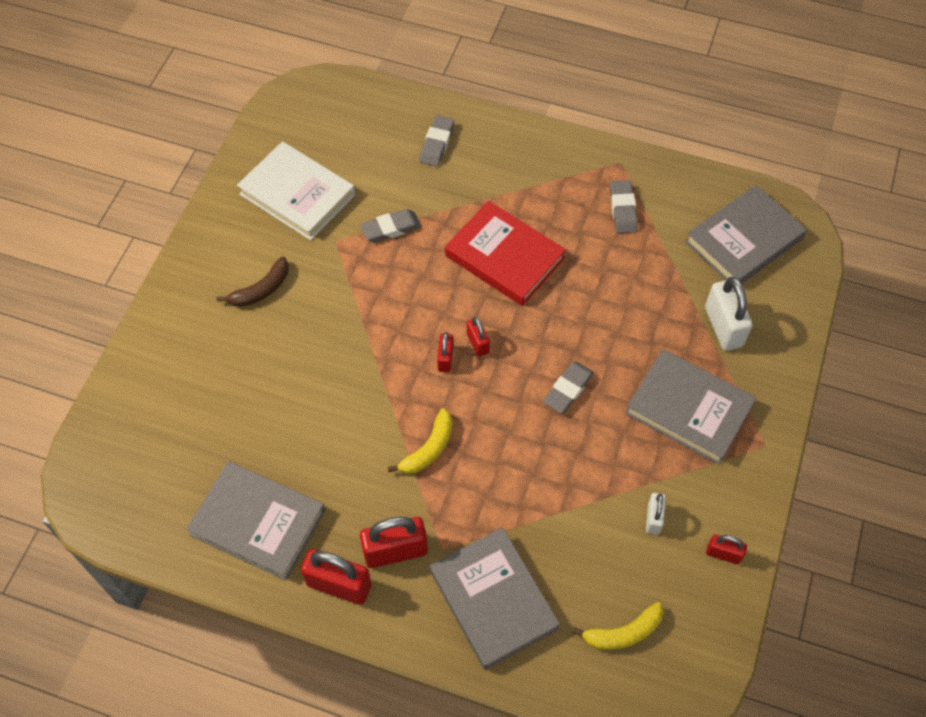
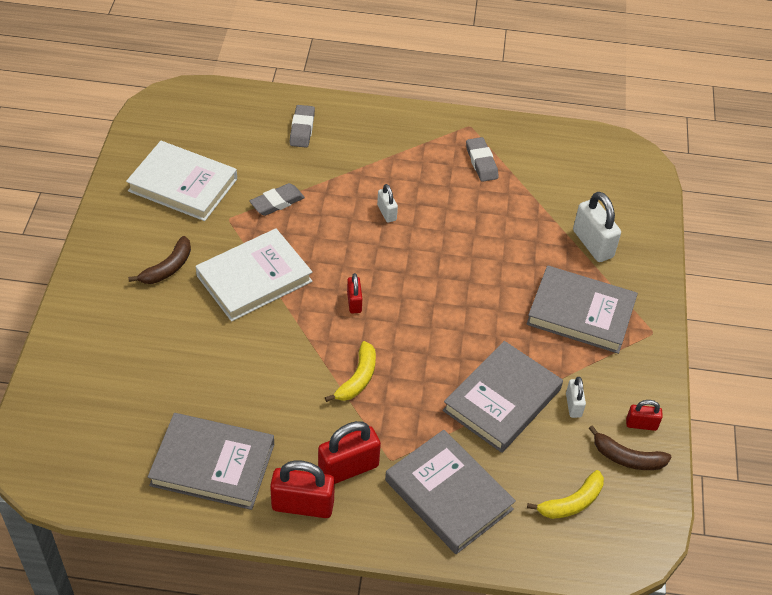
camera: 15 degrees left, 10 degrees down
(347, 315) = (254, 278): none -> white book
(477, 343) = (380, 286): red padlock -> none
(504, 257) = (386, 213): red book -> white padlock
(568, 389) = (471, 312): grey eraser -> none
(697, 591) = (627, 458): none -> brown banana
(743, 240) = (591, 174): grey book -> grey book (502, 400)

